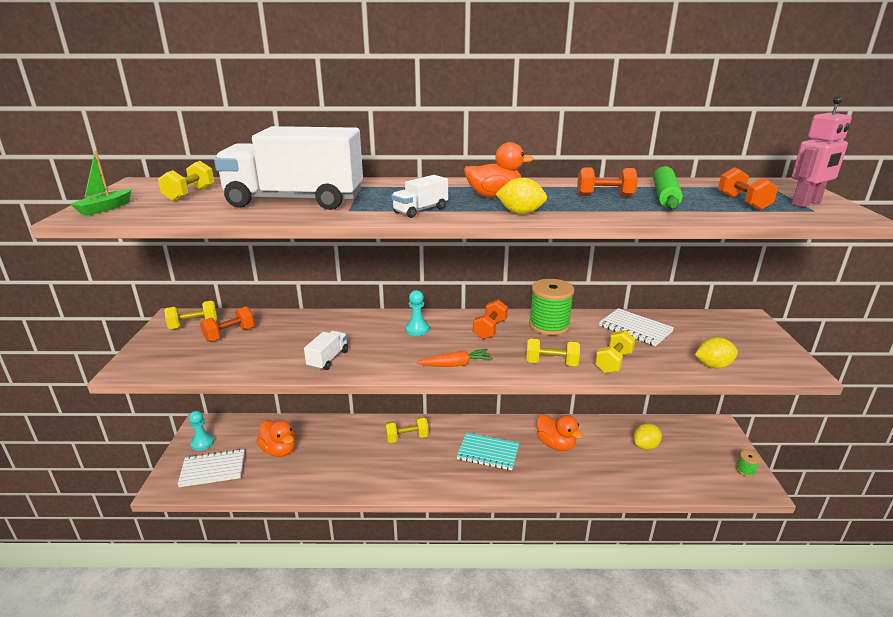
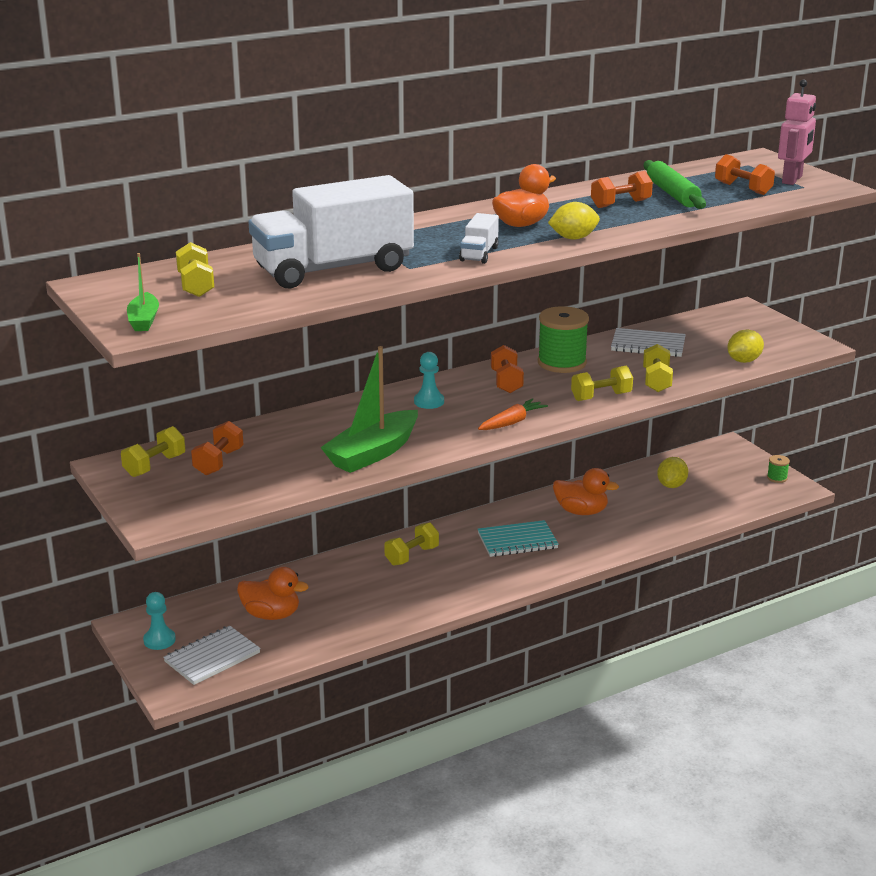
camera: 30 degrees left, 0 degrees up
(328, 359) = (373, 453): white truck -> green boat

